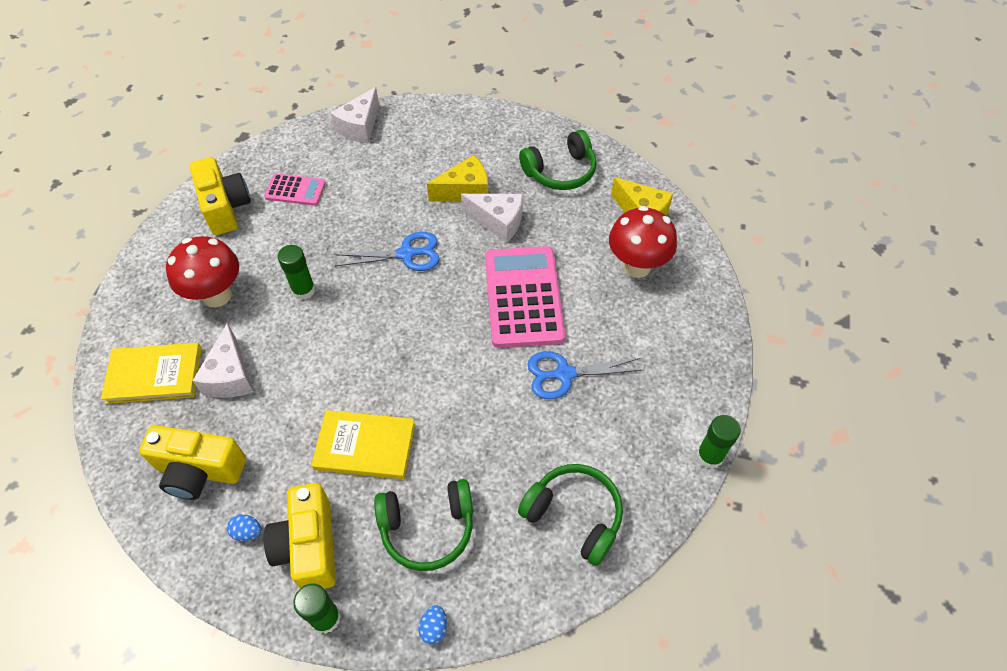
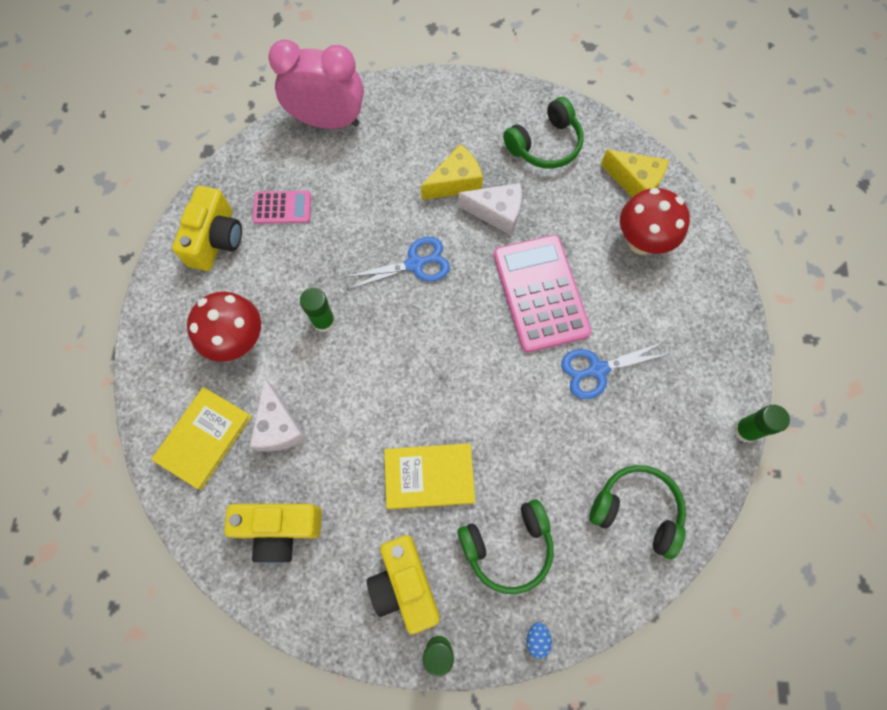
camera: 10 degrees left, 15 degrees up
(154, 375) = (204, 438): yellow book -> yellow book turned 45 degrees counterclockwise
(225, 208) = (216, 239): yellow camera -> yellow camera turned 45 degrees clockwise
(247, 532) = (343, 581): blue egg -> none
(360, 127) = (328, 121): white cheese -> pink clock

